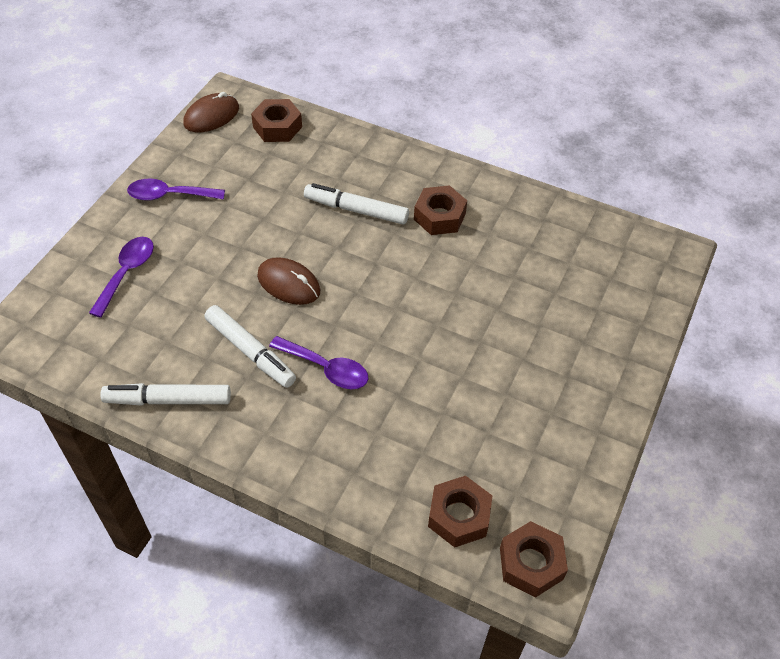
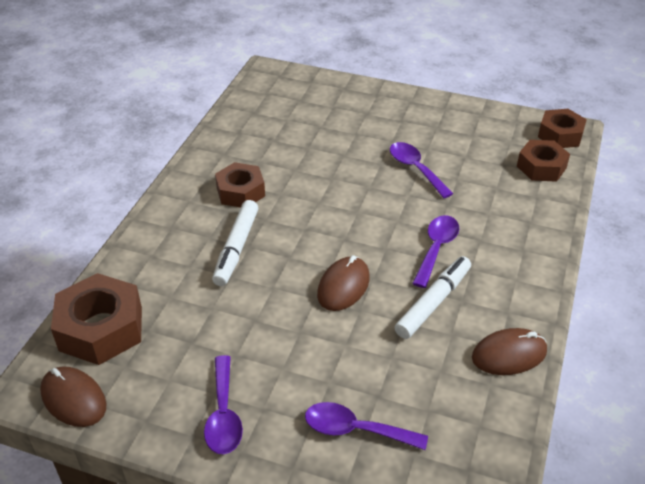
camera: 95 degrees left, 10 degrees down
(168, 400) = (509, 354): white marker -> brown mouse
(277, 127) = (101, 328): brown nut -> brown nut, size x1.51
(465, 374) = (416, 169): none -> purple spoon

